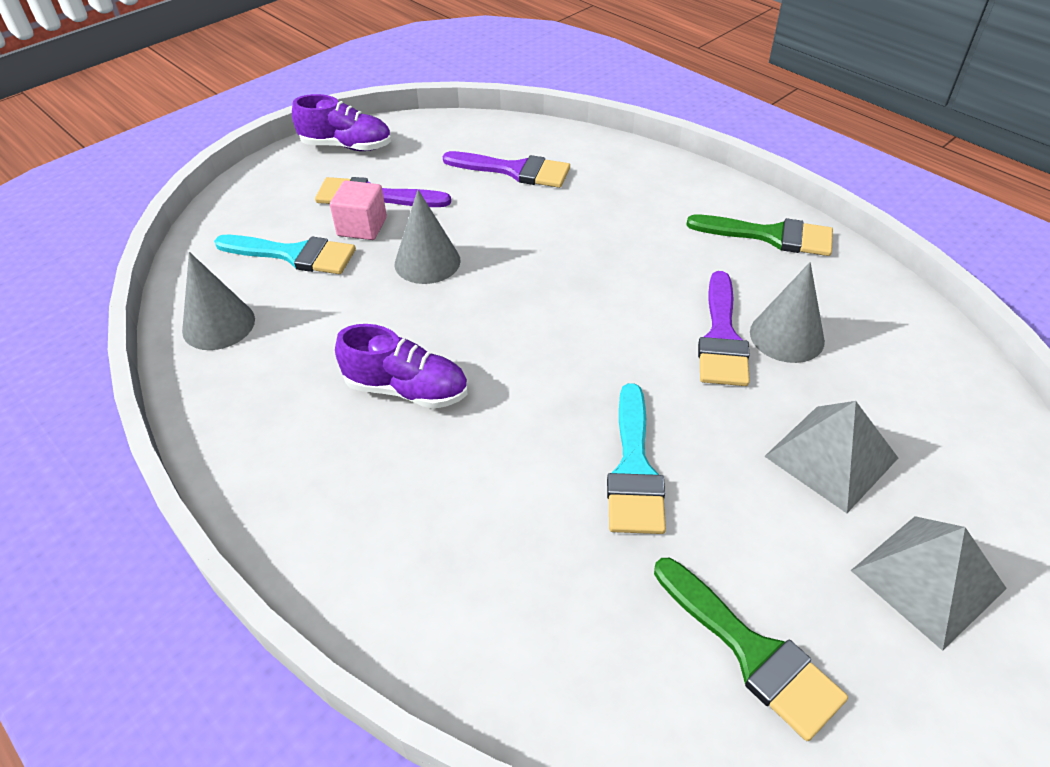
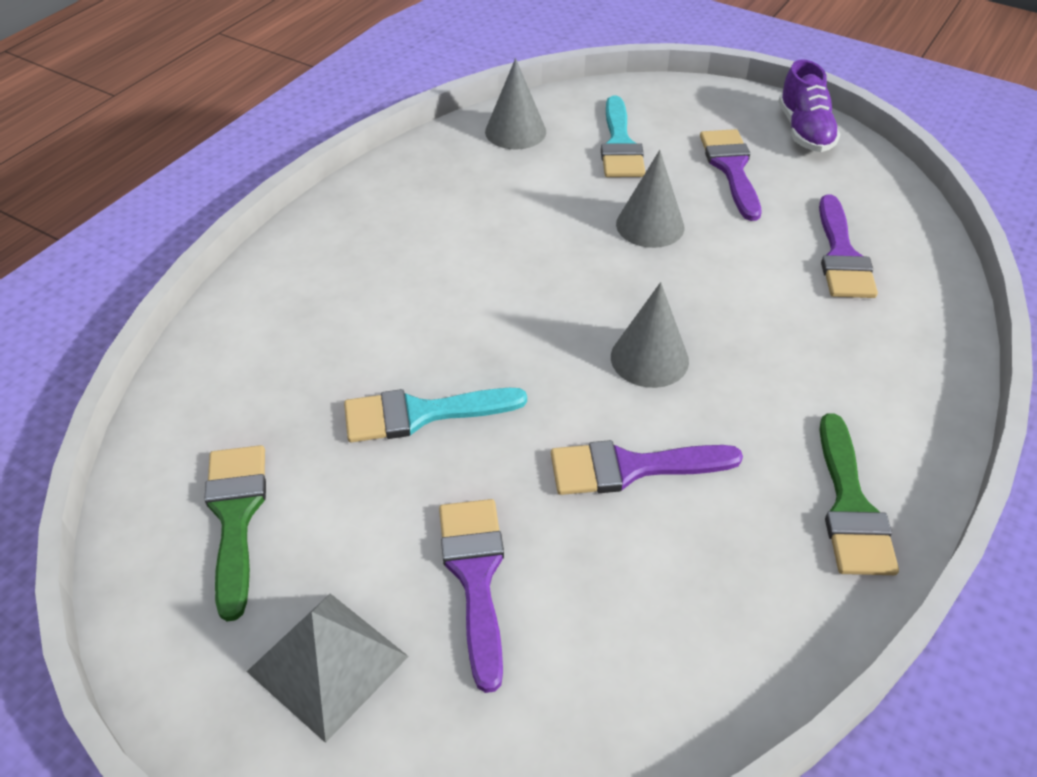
camera: 75 degrees right, 0 degrees up
(362, 227) = (681, 173): pink cube -> none
(406, 389) = (476, 250): purple shoe -> none
(752, 652) = (235, 516): green brush -> green brush turned 135 degrees clockwise
(786, 336) = (657, 530): grey cone -> grey cone (649, 358)
(831, 457) = (475, 576): grey pyramid -> purple brush

